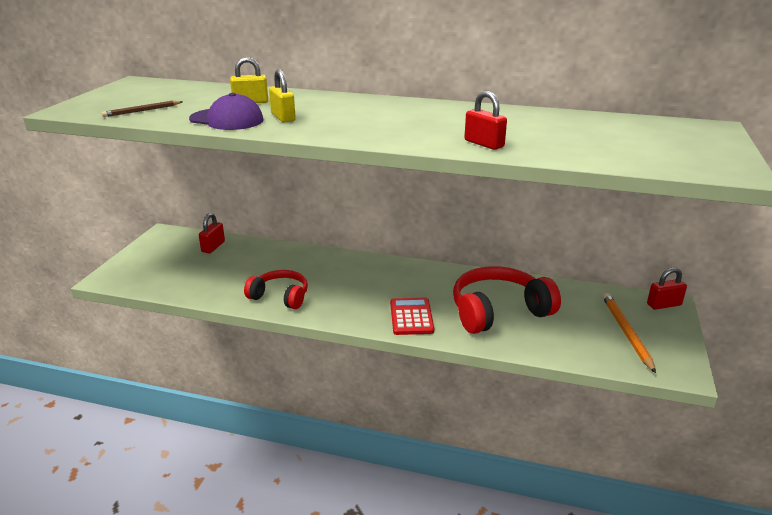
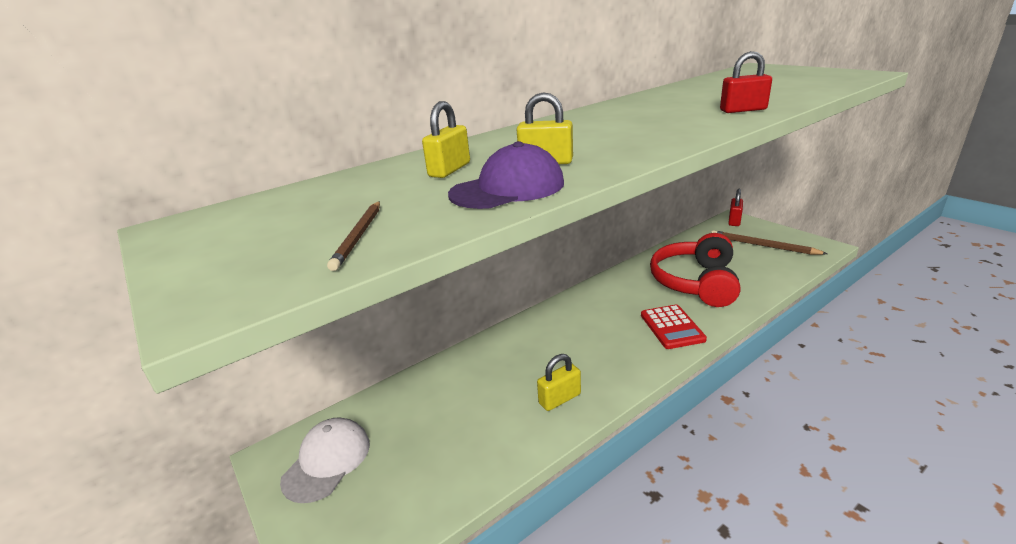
camera: 50 degrees left, 0 degrees up
(171, 248) = (327, 461): none -> white cap
(213, 247) = (377, 418): red padlock -> none
(280, 297) = (559, 399): red headphones -> yellow padlock
(411, 317) = (672, 327): red calculator -> red calculator turned 135 degrees counterclockwise
(626, 332) = (762, 246): orange pencil -> brown pencil

